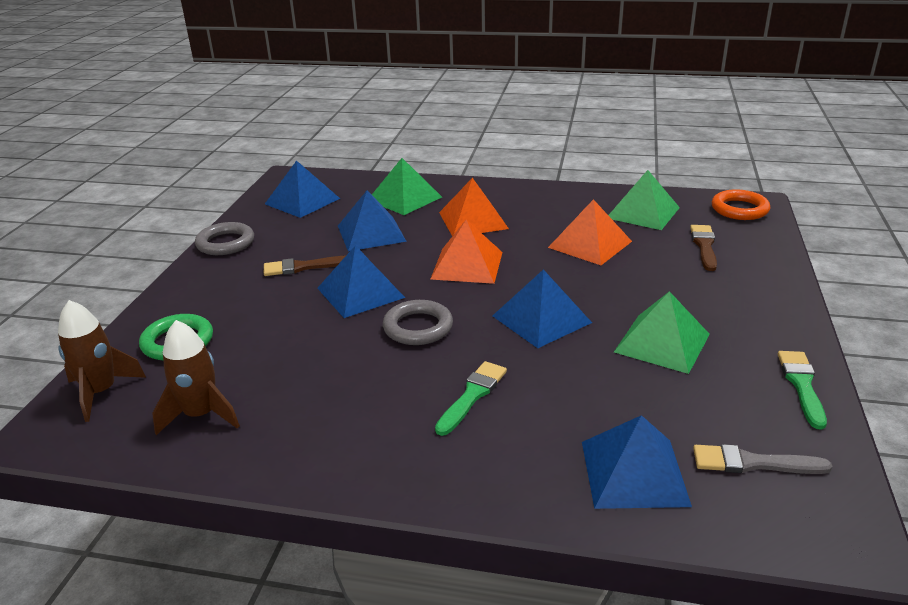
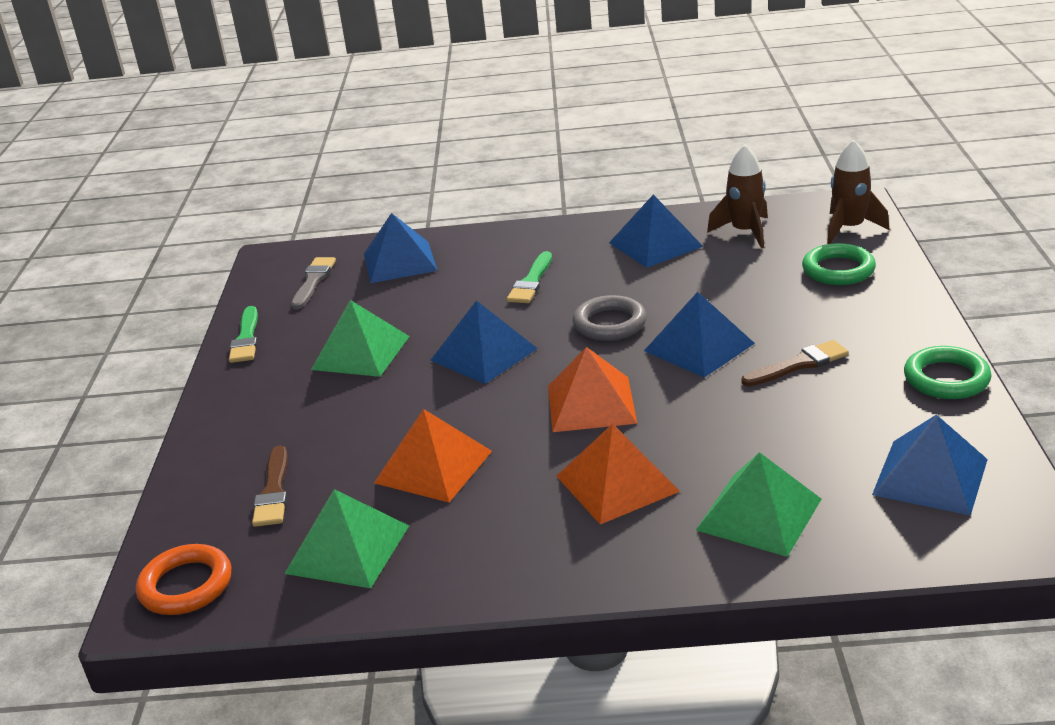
camera: 170 degrees right, 0 degrees up
(225, 243) = (946, 378): grey ring -> green ring
(371, 233) = (756, 431): blue pyramid -> blue pyramid (655, 244)
(752, 463) = (313, 281): grey brush -> grey brush turned 75 degrees counterclockwise

